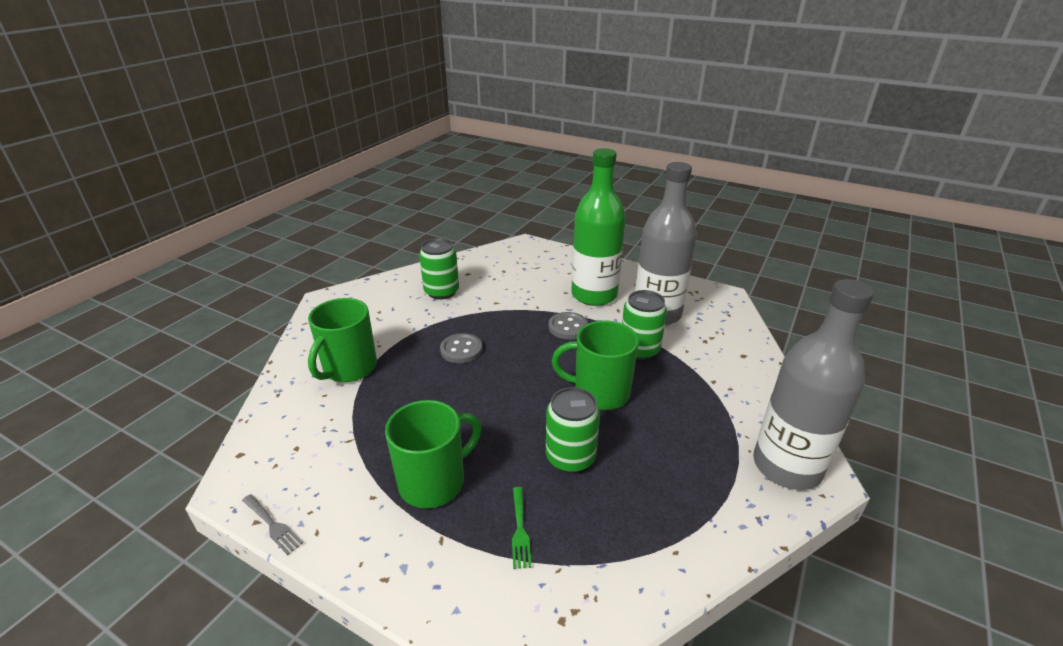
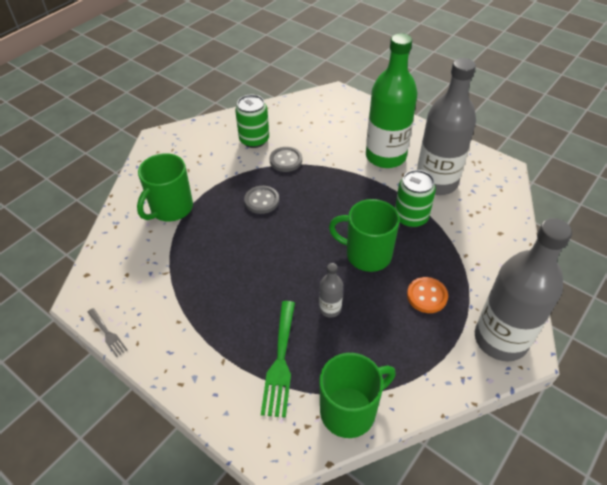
camera: 10 degrees right, 15 degrees up
(434, 482) = (224, 315): green mug -> green mug (349, 410)
(520, 530) = (280, 362): green fork -> green fork, size x1.86
(568, 327) = (355, 188): grey button -> grey button (286, 160)
(570, 457) = (330, 309): green can -> grey bottle
(683, 429) = (427, 296): none -> orange button

